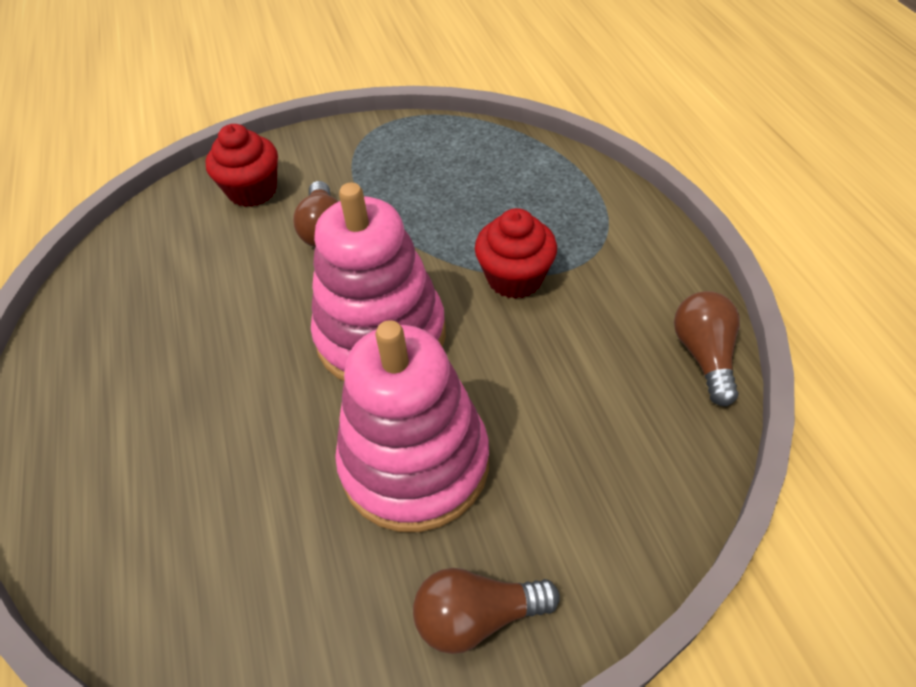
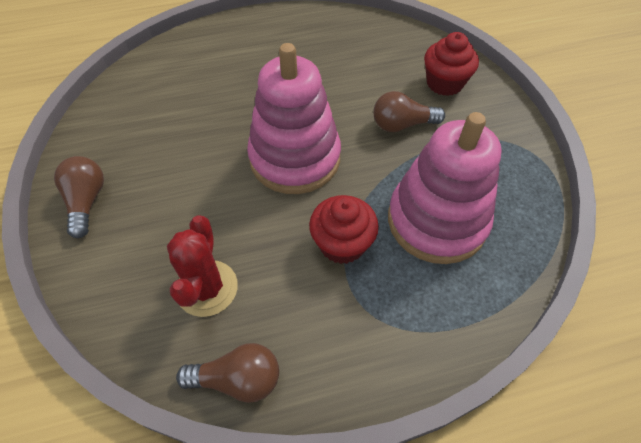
camera: 90 degrees right, 5 degrees up
(415, 463) = (191, 175): pink stacking toy -> pink stacking toy (436, 221)
(601, 405) = (207, 288): none -> red cactus

